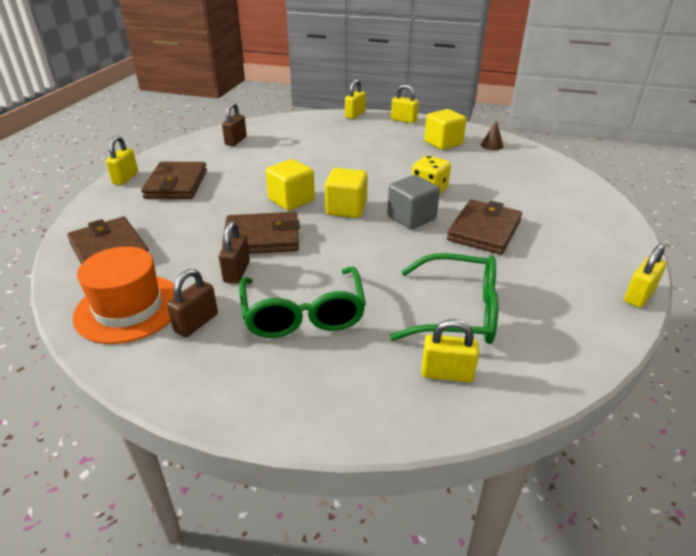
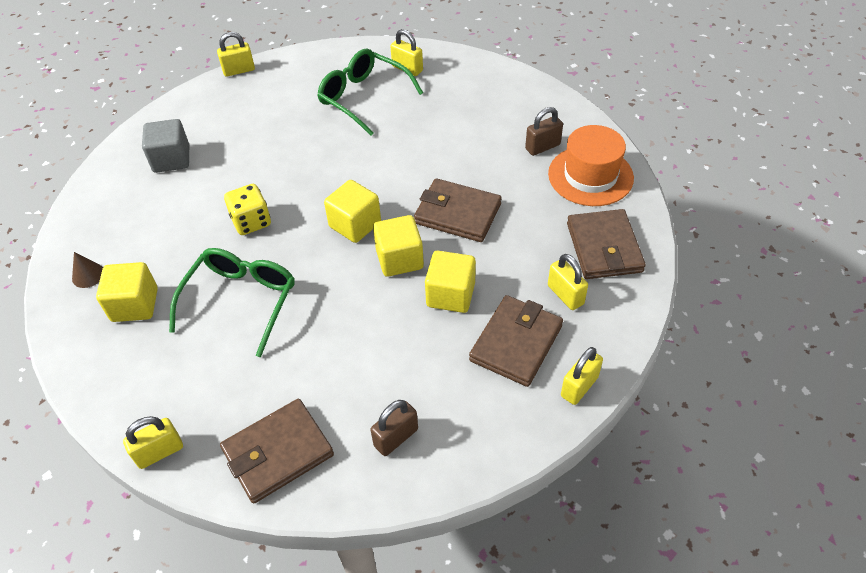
camera: 150 degrees left, 15 degrees up
(237, 193) = (450, 295): none -> yellow cube
(237, 272) = (496, 182): brown padlock -> none
(303, 314) = (465, 129): green glasses -> green glasses (241, 301)
(404, 120) = (111, 395): yellow padlock -> yellow padlock (565, 295)
(411, 218) = (307, 190): grey cube -> grey cube (171, 159)
(484, 230) = (265, 154): brown wallet -> brown wallet (278, 453)

